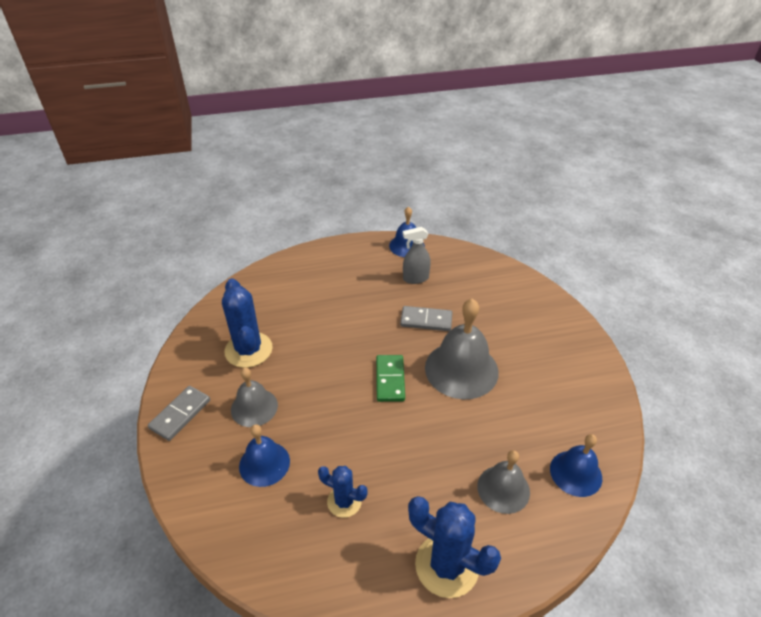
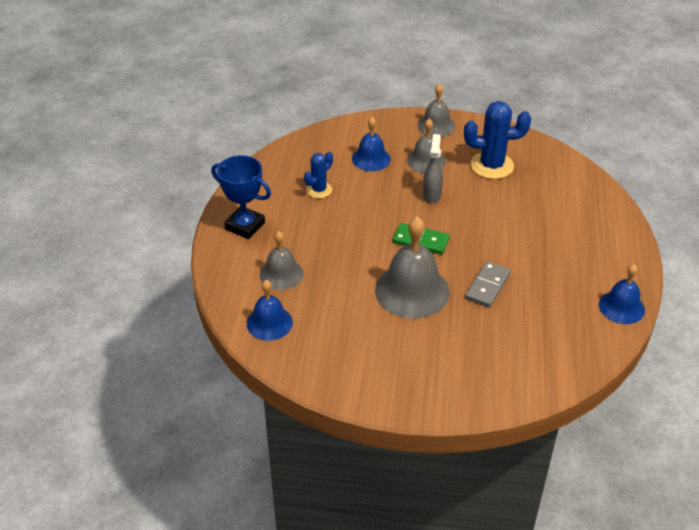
camera: 110 degrees right, 0 degrees up
(180, 414) = (436, 125): grey domino -> grey bell
(415, 278) = (557, 297): grey spray bottle -> grey spray bottle (432, 195)
(447, 565) = (245, 226): blue cactus -> blue trophy

